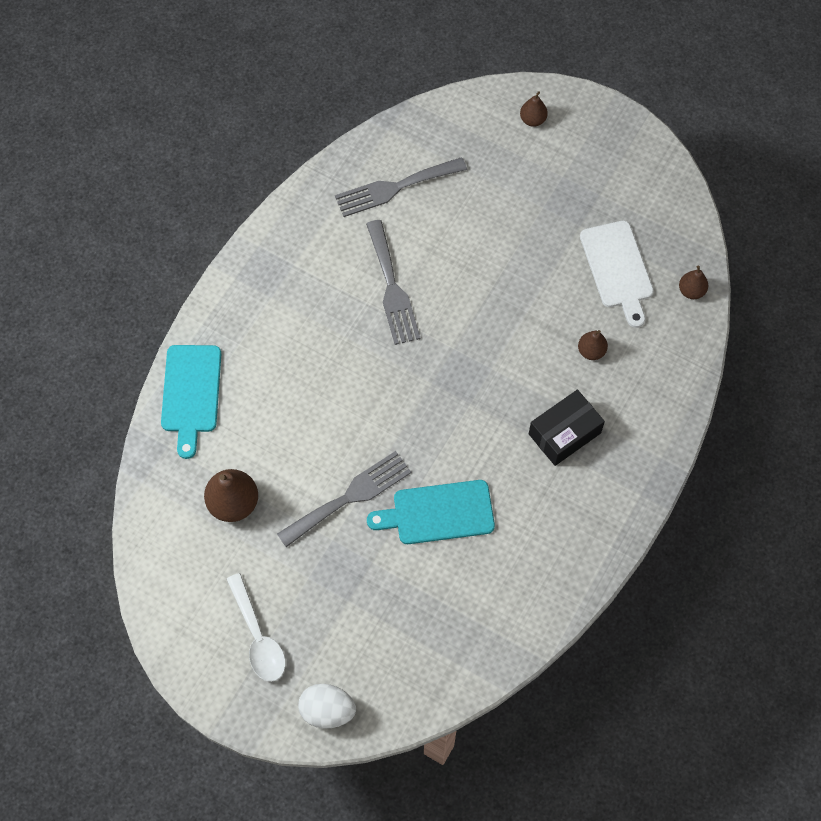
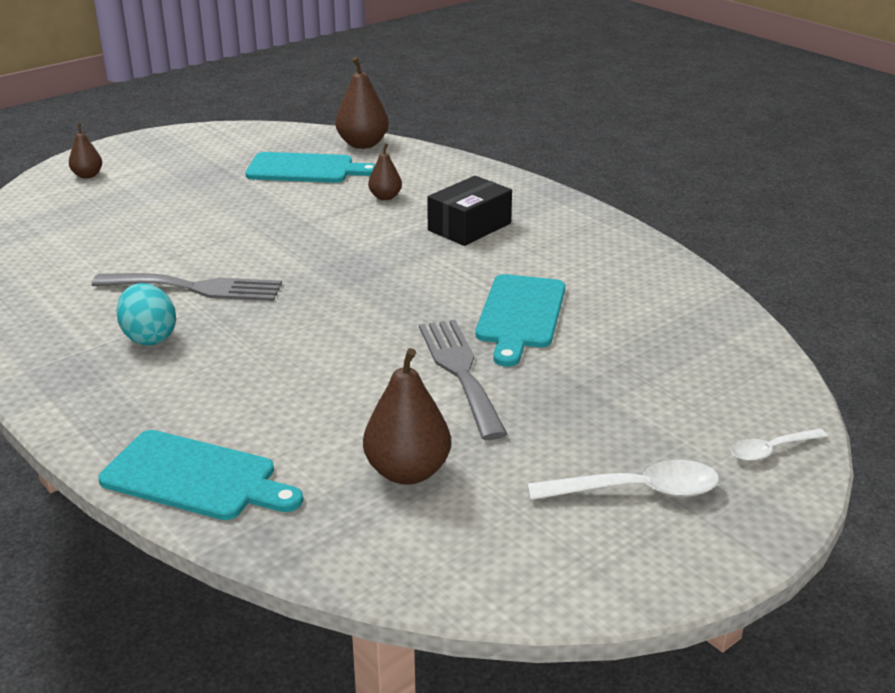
camera: 70 degrees left, 35 degrees down
(320, 293) = (149, 337): none -> turquoise egg
(327, 710) = (771, 450): white egg -> white spoon
(395, 188) = (67, 261): grey fork -> none
(564, 433) = (469, 227): black box -> black box turned 60 degrees clockwise
(617, 268) = (305, 169): white cutting board -> turquoise cutting board
(691, 291) = (362, 144): brown pear -> brown pear, size x1.74

